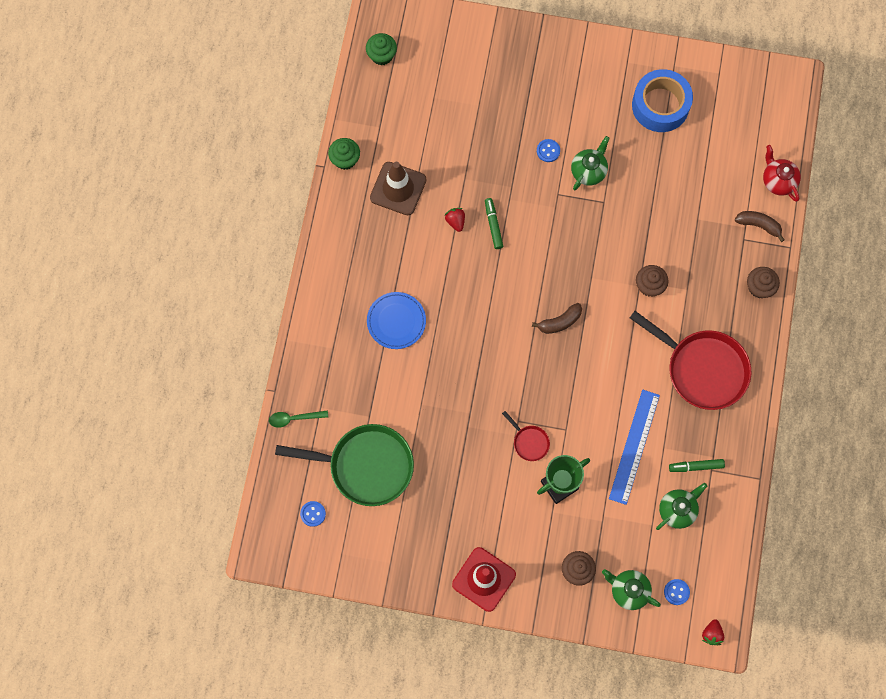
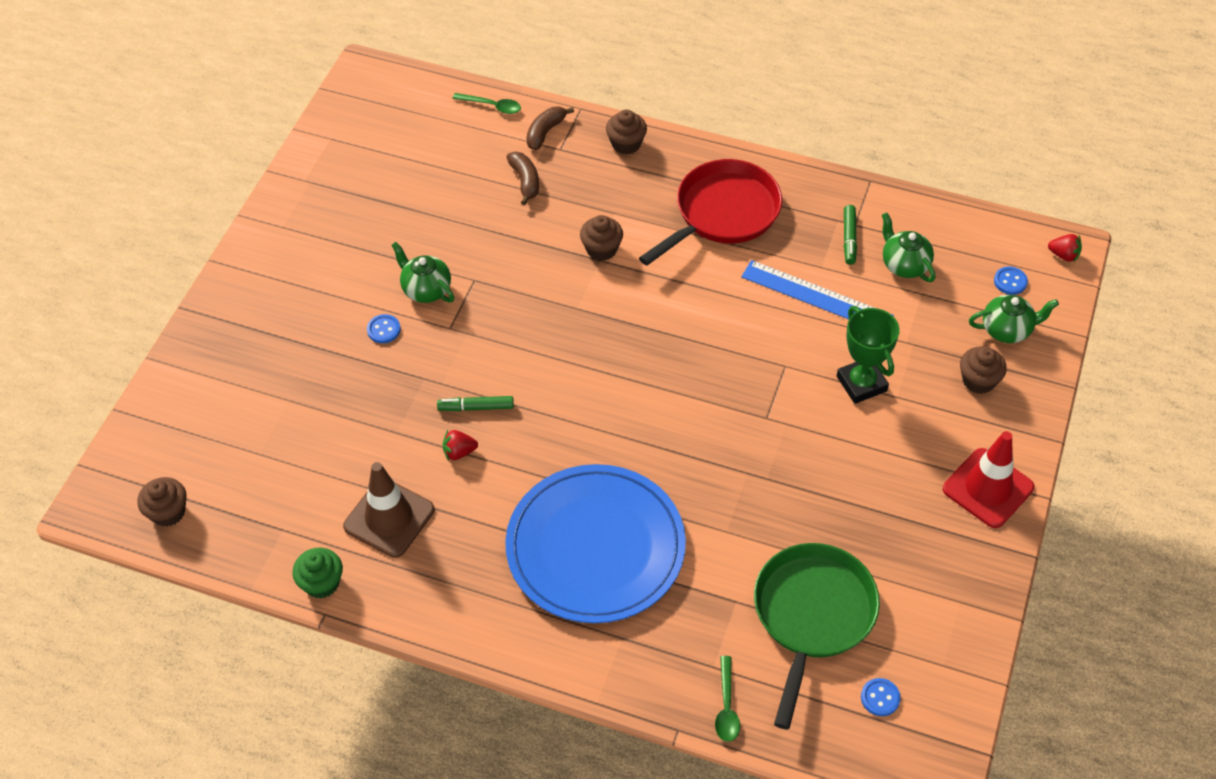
camera: 80 degrees left, 20 degrees down
(381, 55) = (168, 512): green cupcake -> brown cupcake
(396, 321) = (595, 547): blue plate -> blue plate, size x2.01
(529, 442) = (798, 409): red pan -> none
(560, 322) = (633, 351): brown banana -> brown banana (525, 181)
(628, 590) = (1007, 330): green teapot -> green teapot turned 135 degrees counterclockwise
(660, 105) = (356, 202): blue tape -> none
(778, 181) = (492, 106): red teapot -> green spoon

